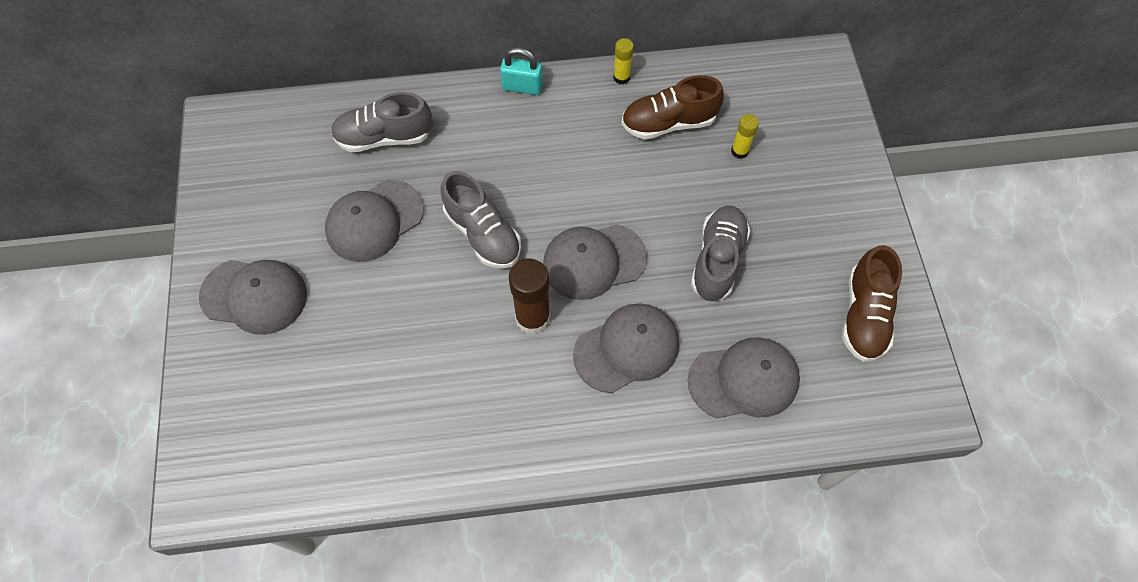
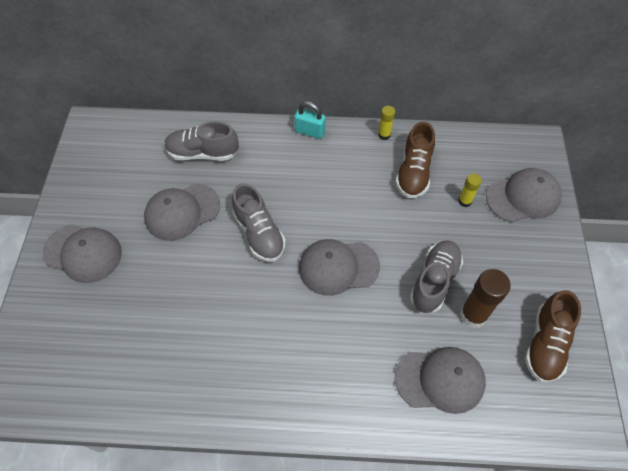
camera: 10 degrees right, 5 degrees down
(532, 318) = (283, 303): brown glue stick -> brown glue stick (473, 315)
(627, 349) = (351, 339): grey cap -> grey cap (523, 197)
(668, 123) = (413, 172): brown shoe -> brown shoe turned 75 degrees counterclockwise

